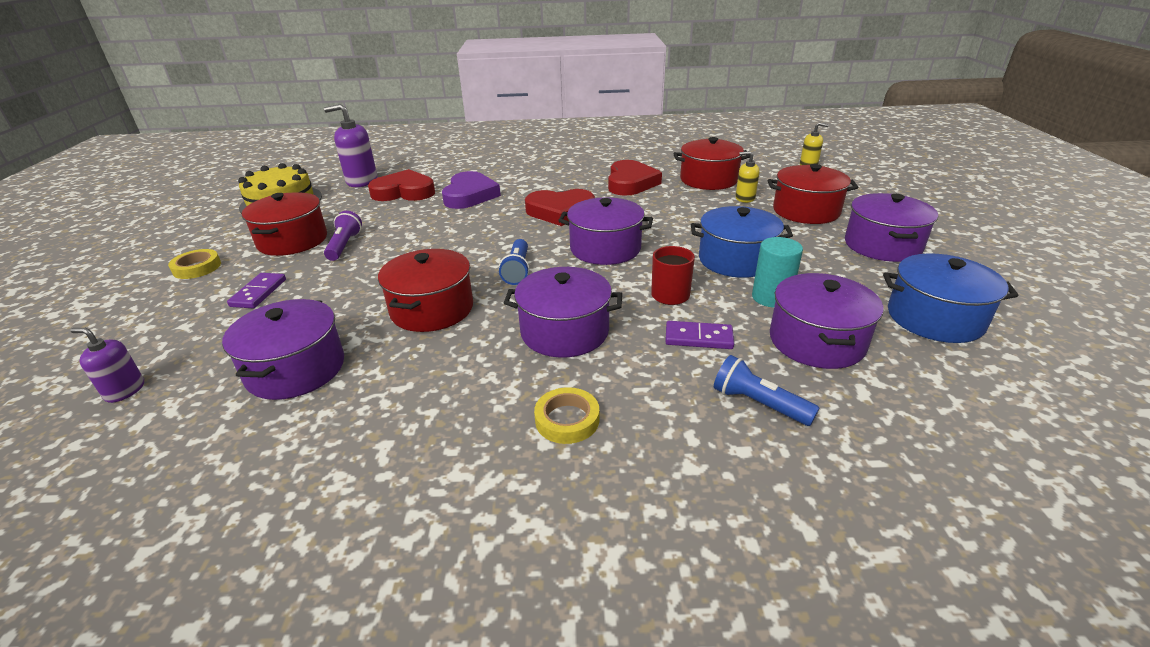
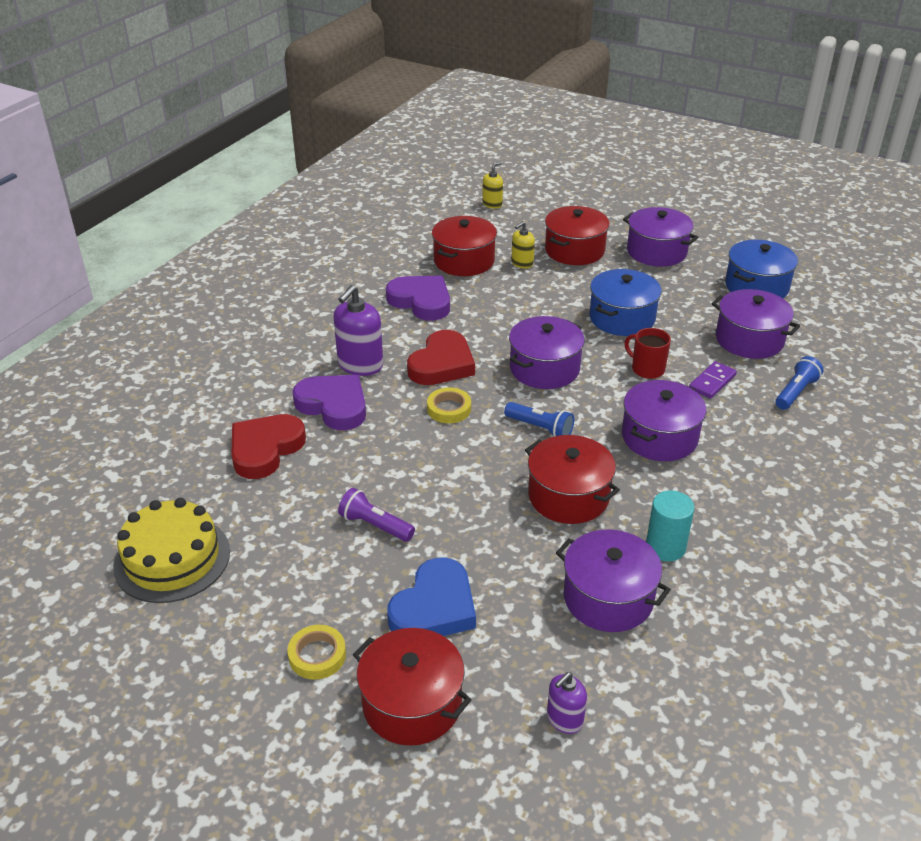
camera: 60 degrees left, 5 degrees up
(258, 293) = (434, 607): purple domino -> blue heart
(292, 241) = (318, 564): red pot -> red pot (412, 703)
(362, 181) = (183, 475): purple soap dispenser -> purple soap dispenser (360, 365)
(567, 420) = (765, 473): yellow tape -> yellow tape (449, 409)
(630, 183) = (421, 301): red heart -> purple heart
(758, 404) = (795, 392): blue flashlight -> blue flashlight turned 150 degrees clockwise
(771, 297) = (686, 330): turquoise cylinder -> turquoise cylinder (665, 547)

